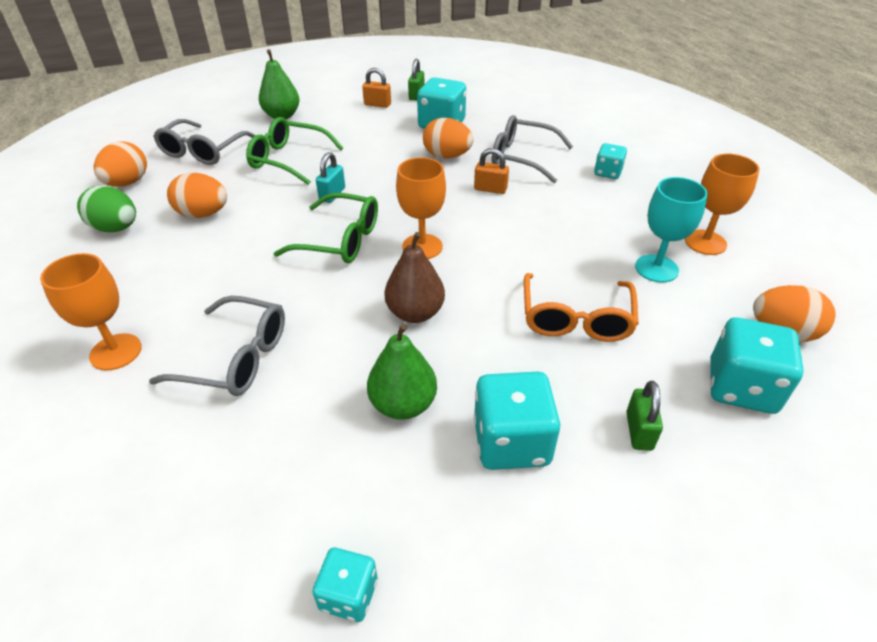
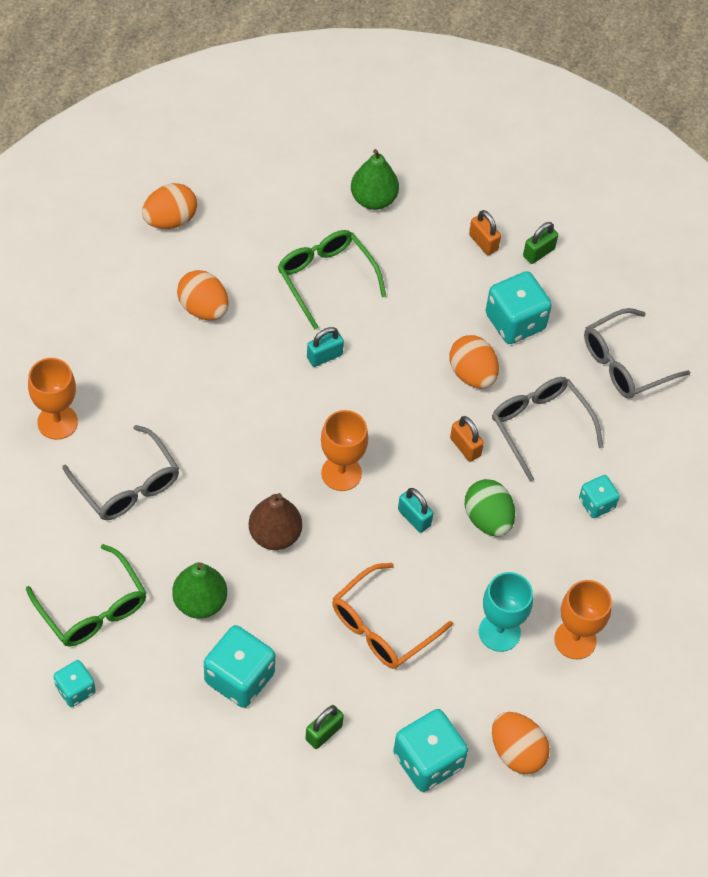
camera: 35 degrees right, 15 degrees up
(116, 228) = (128, 280): green egg -> green egg (488, 519)
(203, 151) = (261, 212): grey glasses -> grey glasses (625, 363)
(340, 240) = (285, 418): green glasses -> green glasses (93, 608)
(508, 241) = (414, 518): none -> turquoise padlock

